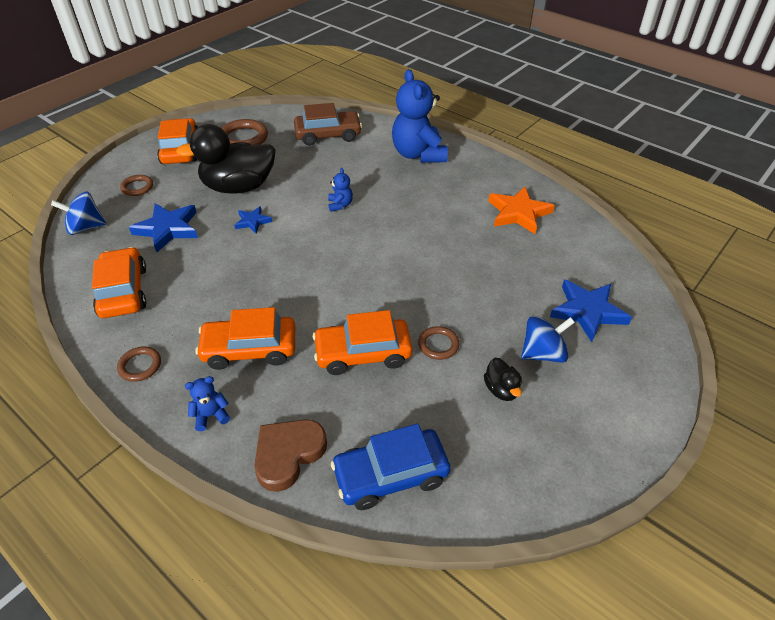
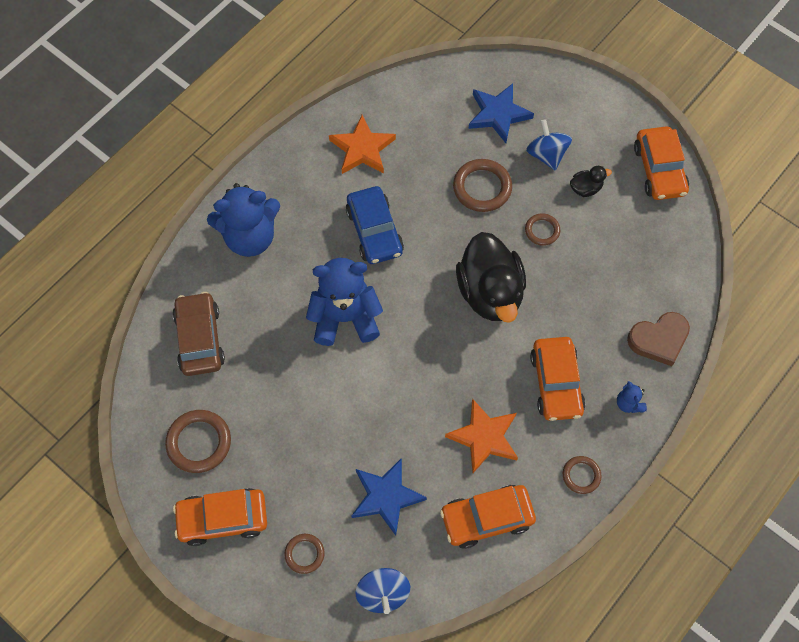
camera: 90 degrees left, 20 degrees up
(204, 291) = (484, 437): none -> orange star
(239, 187) = (308, 431): black duck -> black duck (490, 292)
(252, 221) = (373, 406): blue star -> none
(288, 454) = (659, 340): brown heart -> brown heart turned 60 degrees counterclockwise
(340, 205) = (345, 318): blue teddy bear -> blue teddy bear, size x2.33
(363, 353) = (555, 289): orange car -> orange car (659, 170)
(391, 475) = (668, 268): blue car -> blue car (374, 231)
(488, 296) = (482, 187): none -> brown ring

